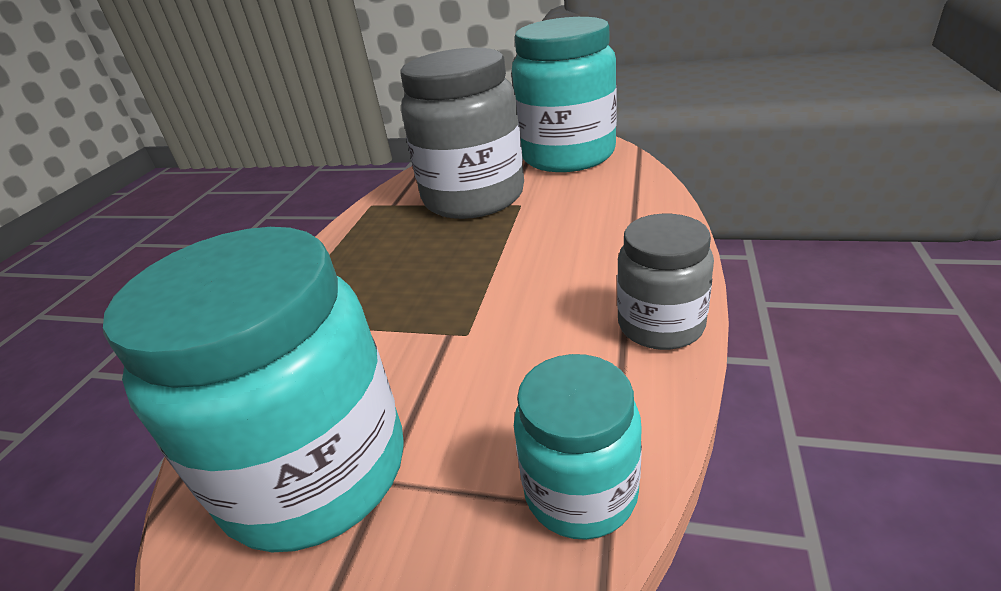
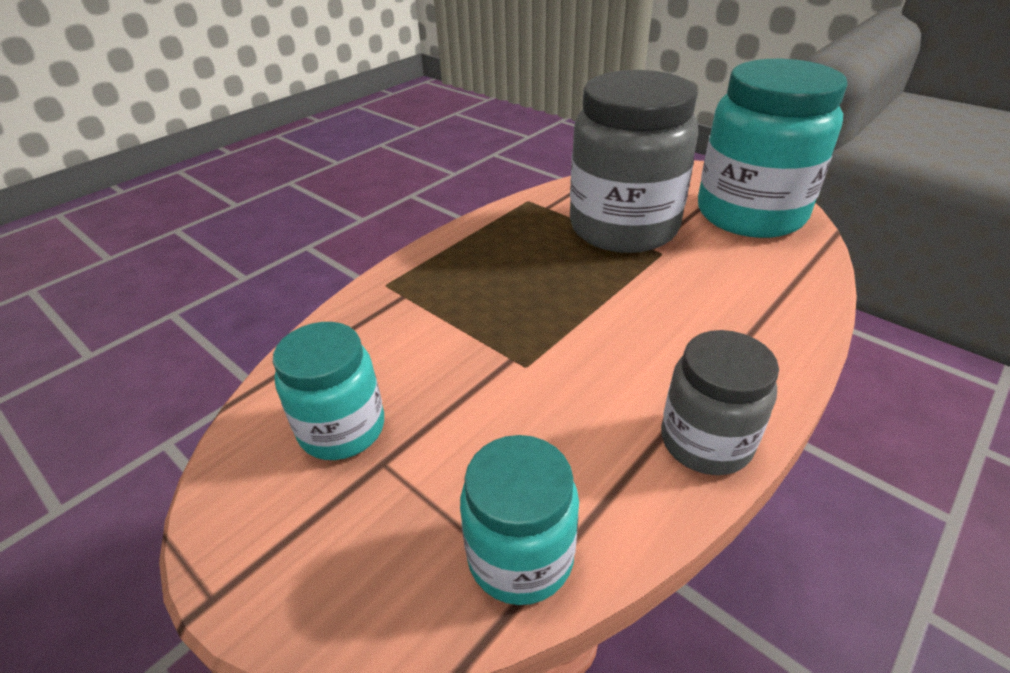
camera: 25 degrees right, 5 degrees up
(316, 471) = (342, 429): turquoise jar -> turquoise jar, size x0.55

